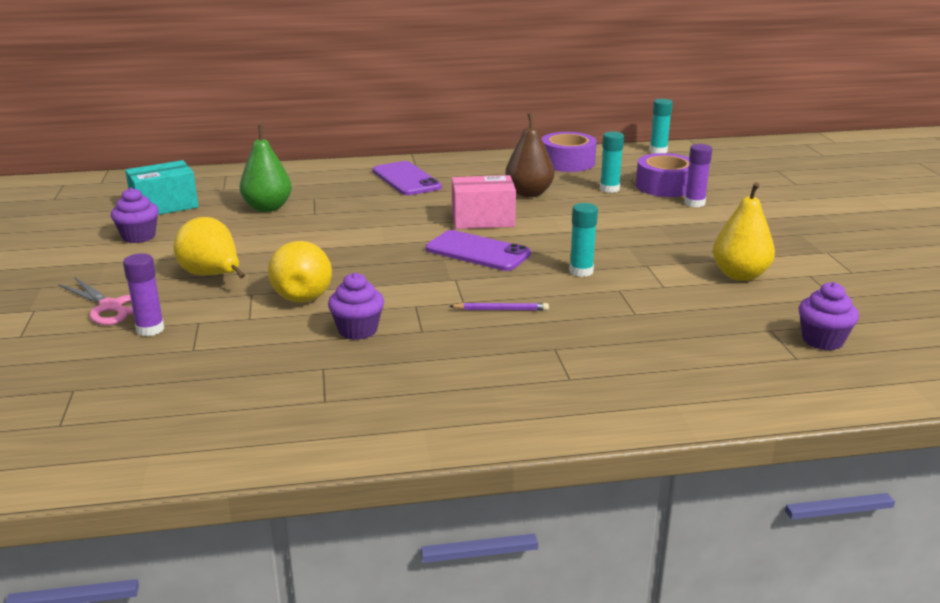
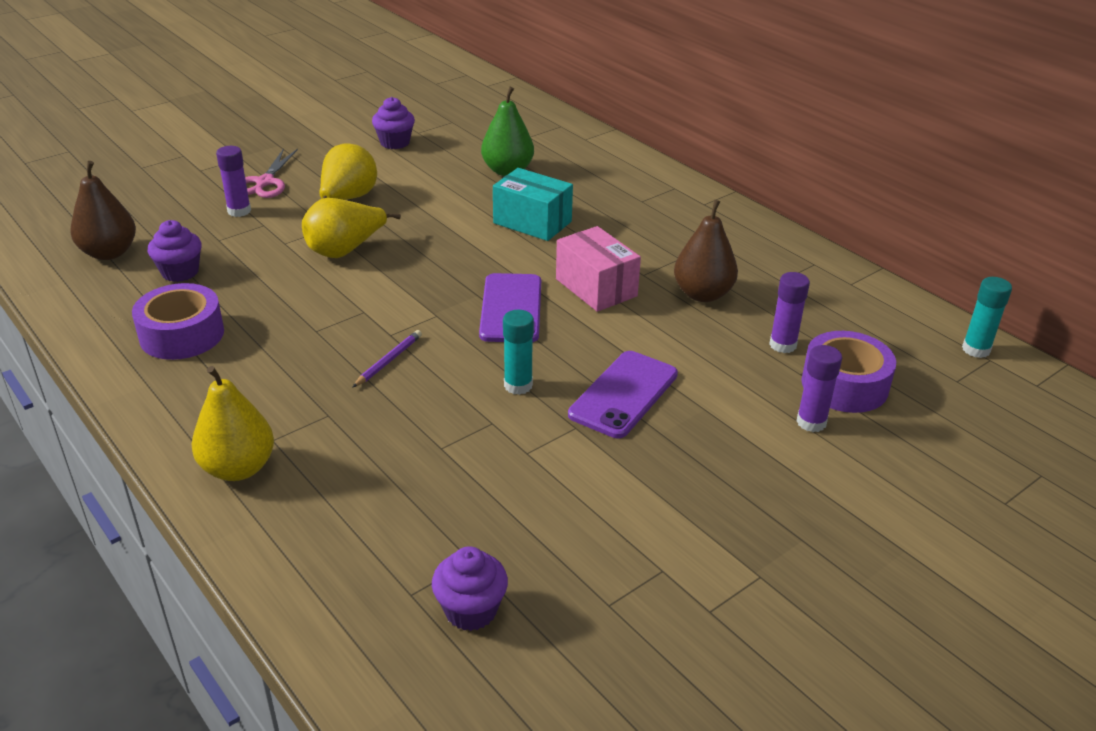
camera: 60 degrees right, 10 degrees up
(126, 416) = (109, 253): none -> brown pear
(164, 206) = (465, 128): turquoise box -> turquoise box (532, 222)
(358, 330) = (295, 298): purple cupcake -> purple cupcake (180, 272)
(406, 179) = (657, 212): purple phone -> purple phone (624, 394)
(501, 309) = (388, 360): purple pencil -> purple pencil turned 120 degrees counterclockwise
(567, 162) = (836, 292): purple tape -> purple tape (182, 335)
(609, 189) = (782, 345): turquoise glue stick -> purple glue stick
(740, 275) = (608, 506): yellow pear -> yellow pear (238, 468)

